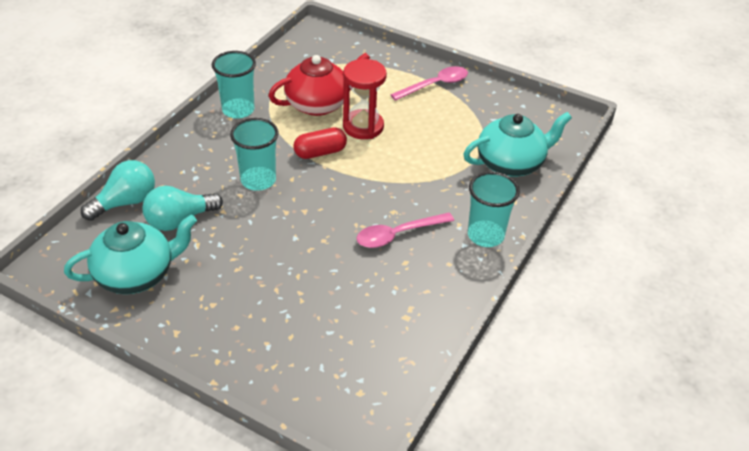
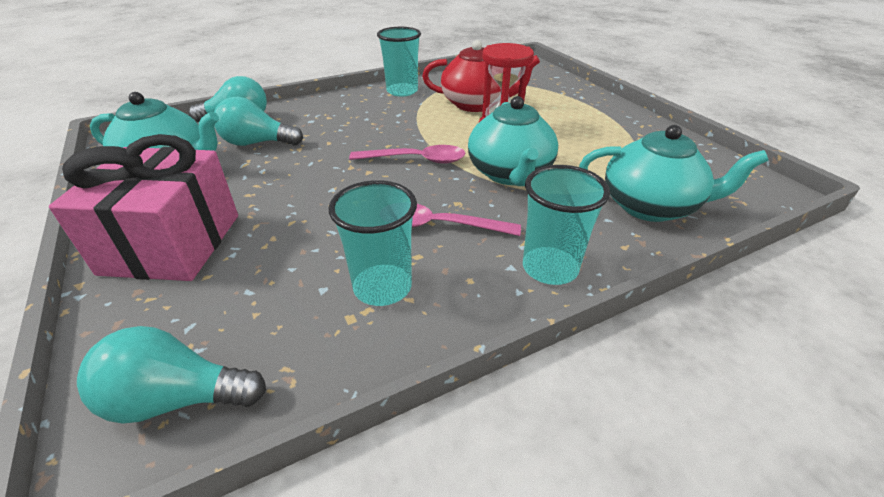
camera: 35 degrees right, 5 degrees down
(236, 328) = (172, 243): none -> pink gift
(258, 180) = (357, 137): turquoise cup -> turquoise cup (382, 287)
(320, 152) = (437, 135): red capsule -> none
(364, 399) = (177, 399): none -> turquoise light bulb
(406, 171) = (510, 173): none -> turquoise teapot
(435, 85) = (610, 119): pink spoon -> pink spoon (416, 160)

